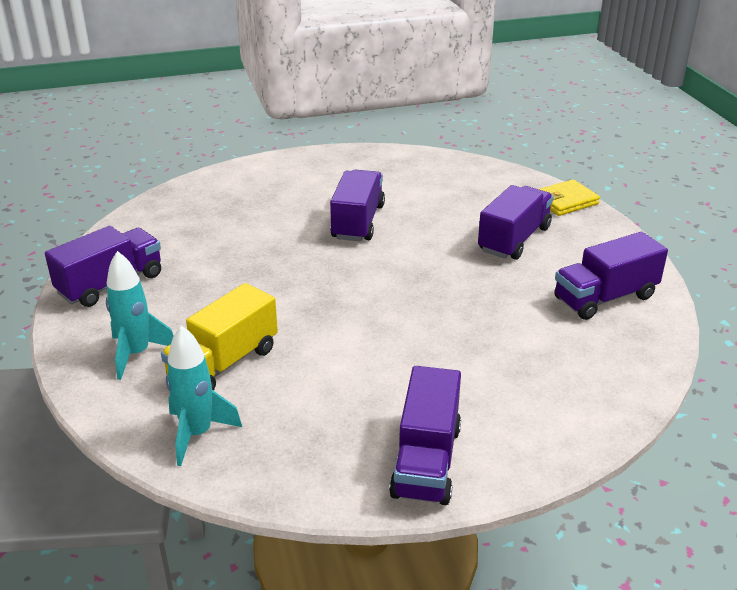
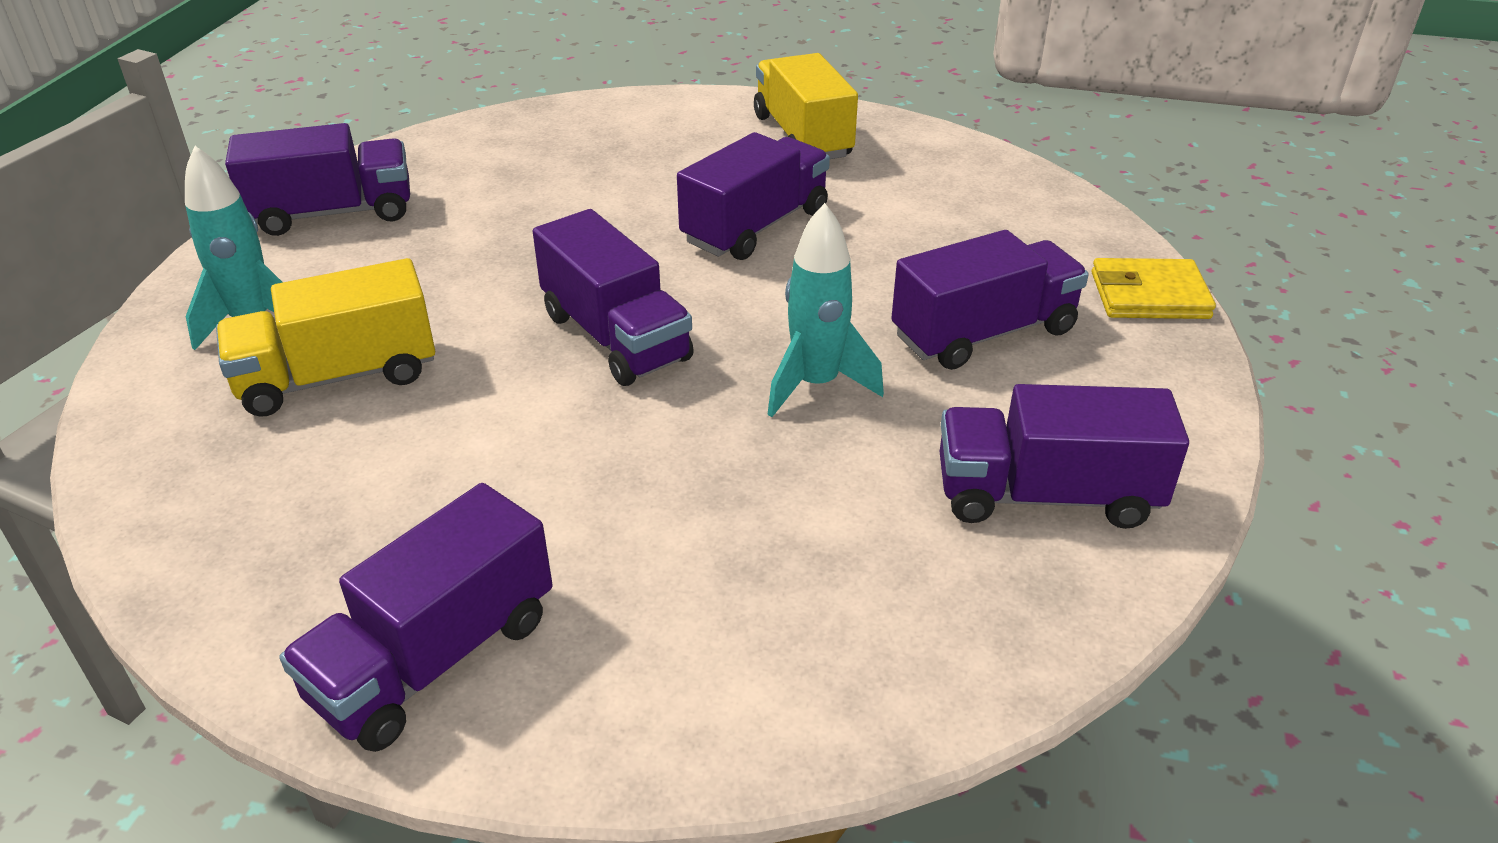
camera: 30 degrees right, 5 degrees up
(197, 434) = (191, 467): turquoise rocket -> turquoise rocket (816, 385)
(332, 170) = (802, 137): none -> yellow truck
(348, 296) = (615, 337): none -> purple truck

